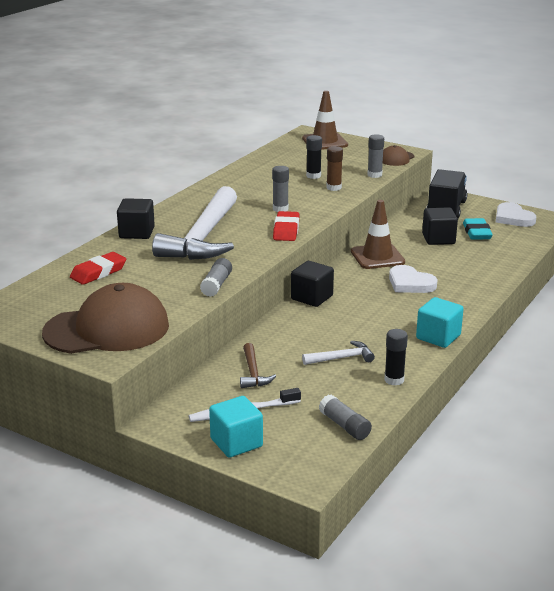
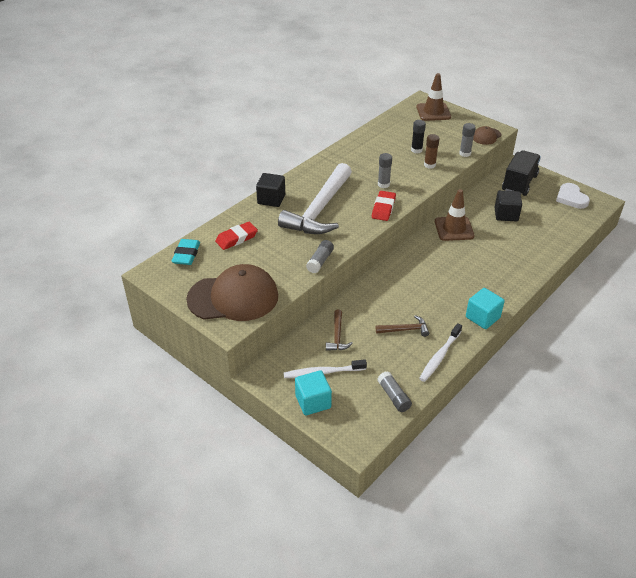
camera: 10 degrees right, 15 degrees up
(312, 297) = (395, 266): black cube -> none
(341, 358) = (405, 330): white hammer -> brown hammer
(394, 380) = (439, 356): black glue stick -> white toothbrush
(410, 283) = (473, 259): white heart -> none
(477, 232) = (538, 211): turquoise eraser -> turquoise eraser (186, 254)

